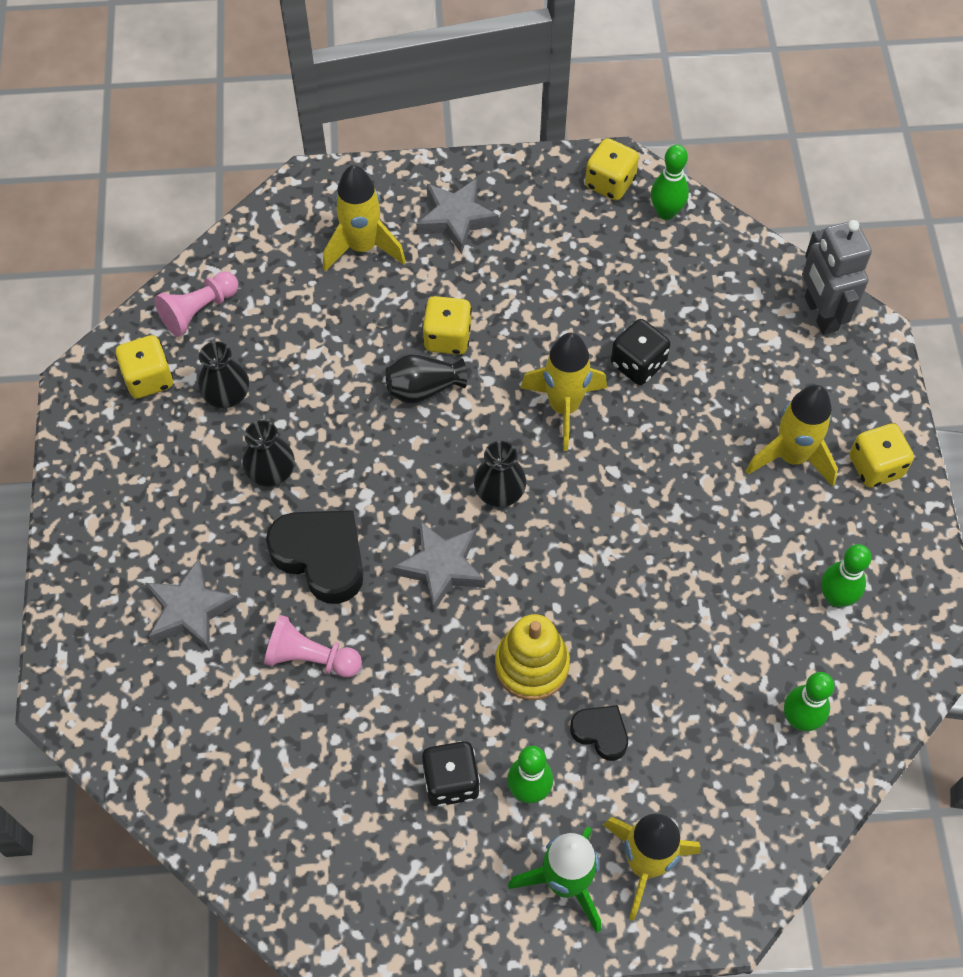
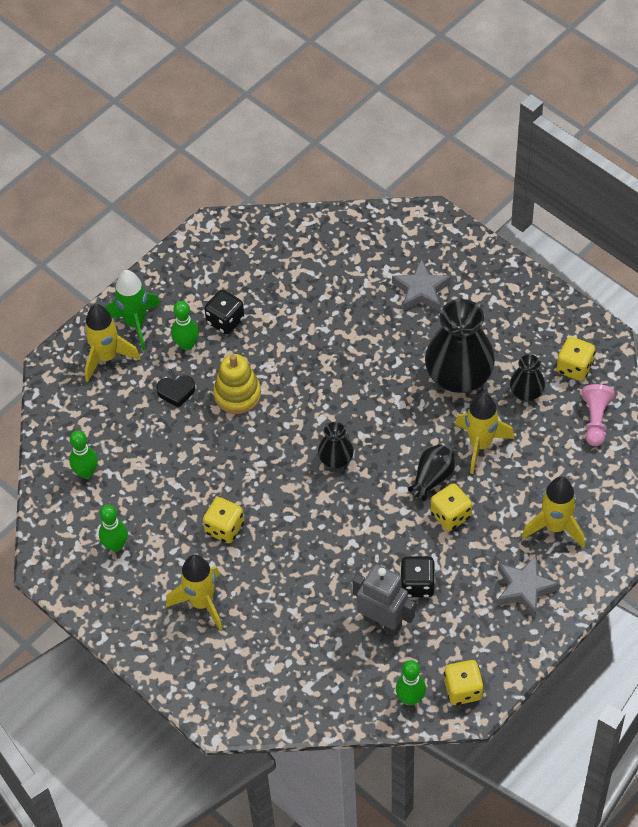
camera: 140 degrees right, 5 degrees down
(271, 472) = (459, 376): black vase -> black vase, size x1.98
(310, 658) = (343, 316): pink pawn -> none
(321, 557) = (388, 359): black heart -> none
(441, 567) = (326, 401): grey star -> none
(564, 407) = (348, 529): yellow rocket -> yellow rocket (480, 444)
(638, 364) = (333, 587): black dice -> black dice (417, 584)
(820, 314) = (259, 706): grey robot -> grey robot (383, 622)
(875, 467) = (151, 635): yellow dice -> yellow dice (224, 528)

